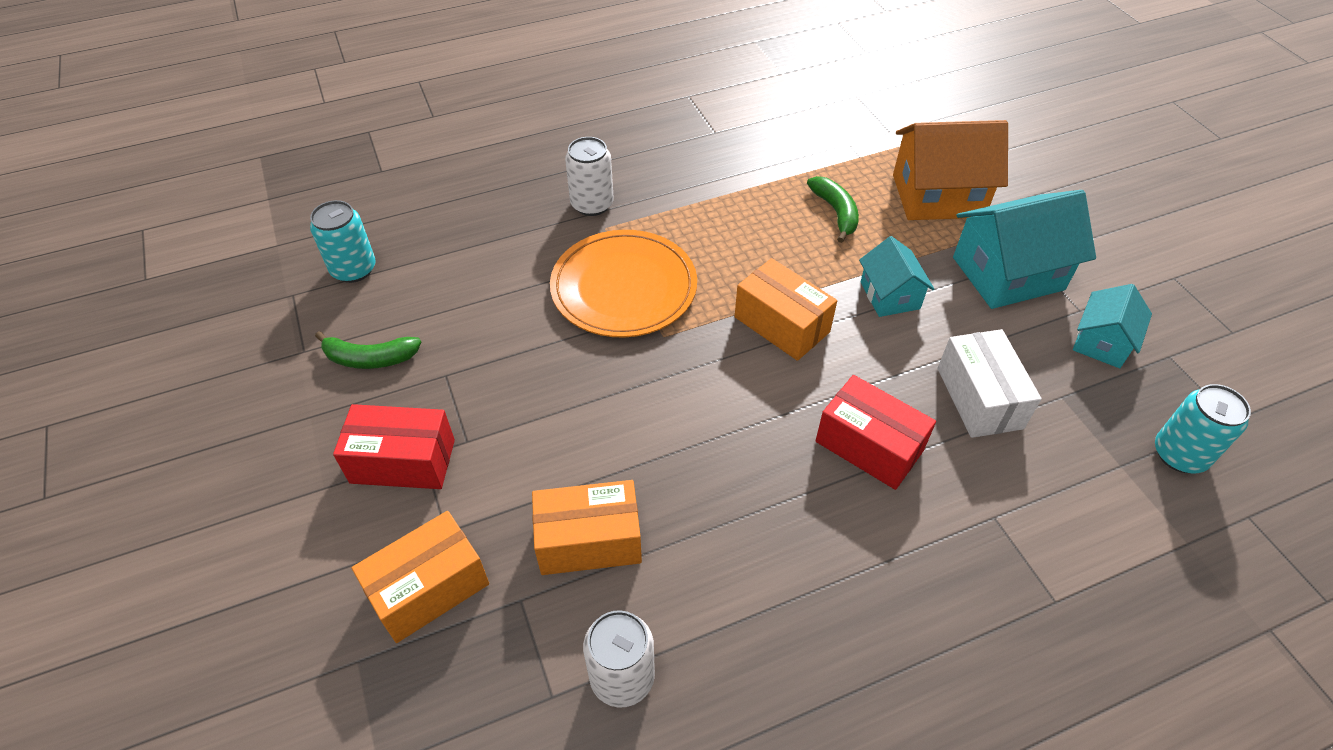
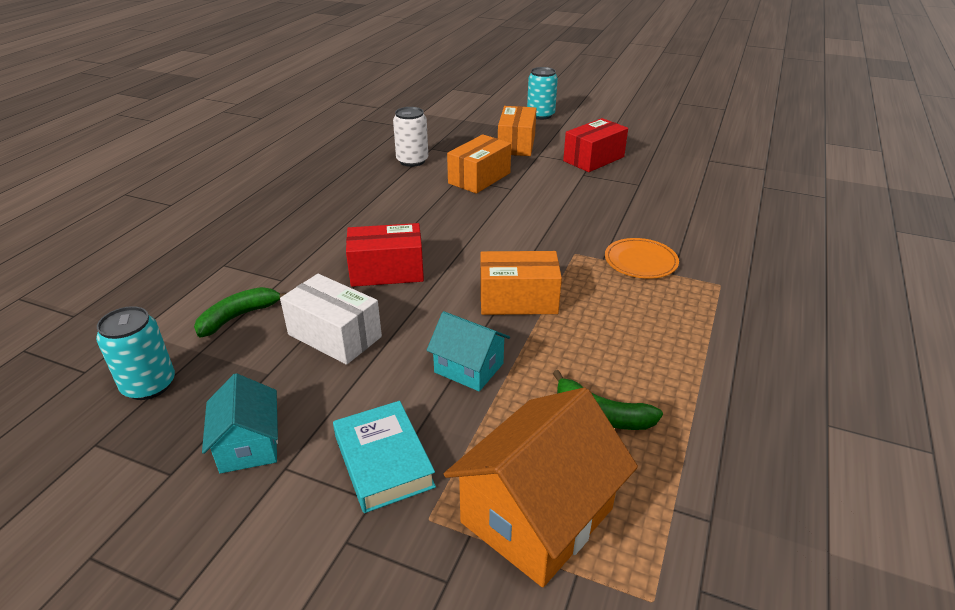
camera: 135 degrees right, 15 degrees down
(354, 269) = (772, 189): turquoise can -> turquoise can (540, 115)
(370, 358) = (680, 172): green banana -> green banana (239, 317)
(592, 204) = (760, 293): white can -> none
(624, 287) = (640, 261): orange plate -> orange plate, size x0.57
(1008, 273) = (383, 461): turquoise house -> turquoise book

